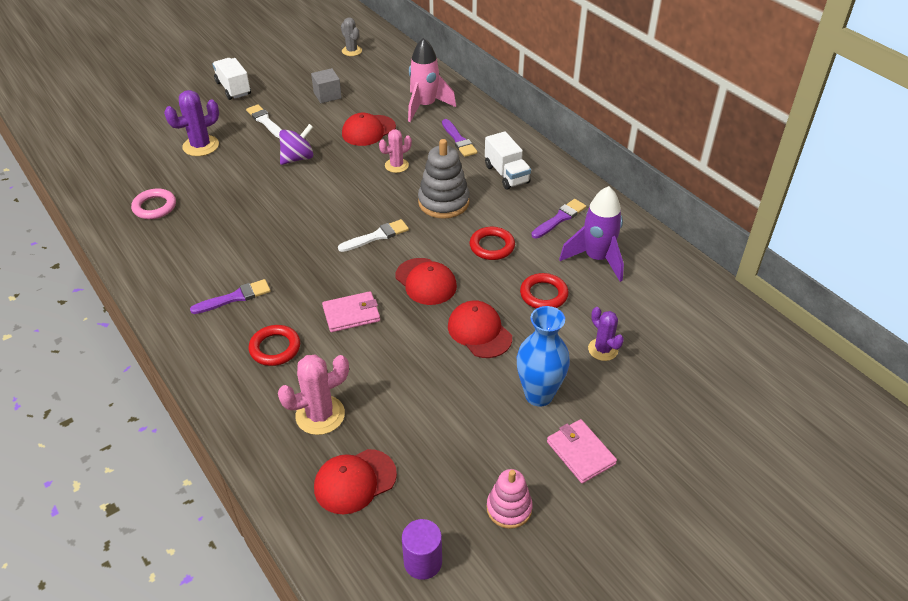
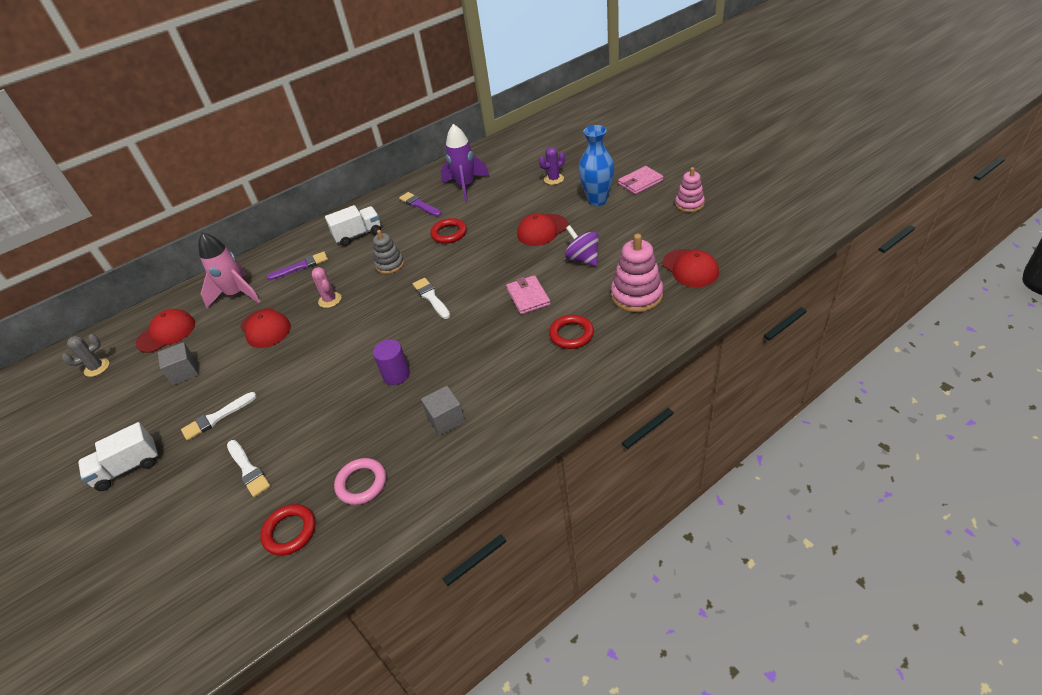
camera: 85 degrees left, 0 degrees up
(199, 253) = (446, 419): none -> grey cube
(201, 146) = (248, 470): purple cactus -> white brush
(235, 297) = (510, 375): purple brush -> none
(298, 158) = (298, 374): purple spinning top -> purple spinning top (583, 259)
(320, 415) = (636, 295): pink cactus -> pink stacking toy
(423, 562) = (739, 231): purple cylinder -> purple cylinder (396, 375)
(426, 281) = (489, 262): red cap -> red cap (166, 333)
(443, 202) = (390, 264): grey stacking toy -> grey stacking toy, size x0.64
(543, 294) = (503, 206): red ring -> red ring (290, 532)

